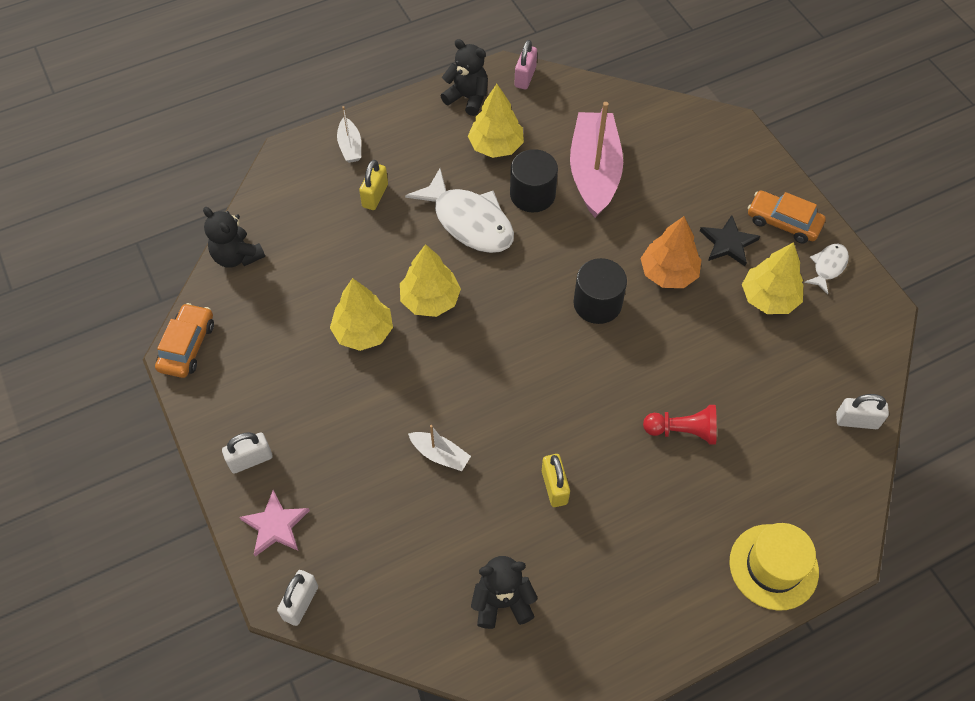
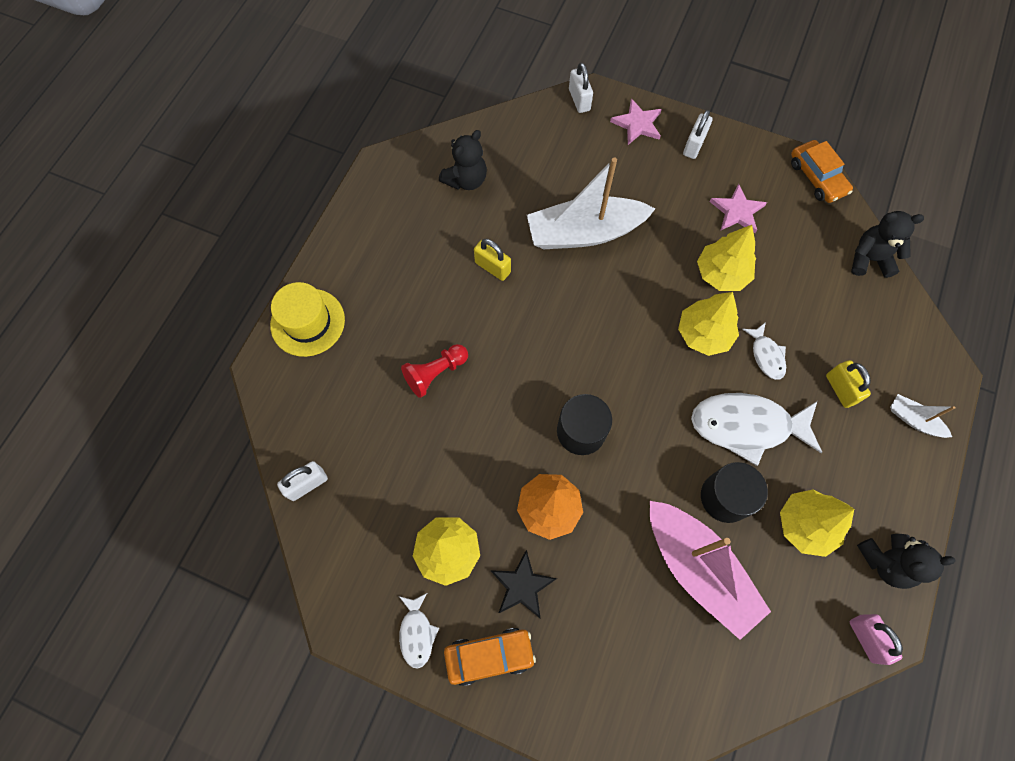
camera: 140 degrees right, 10 degrees up
(288, 370) = (737, 211): none -> pink star
(400, 252) = (766, 355): none -> white fish
(440, 455) = (584, 233): white boat -> white boat, size x2.21

